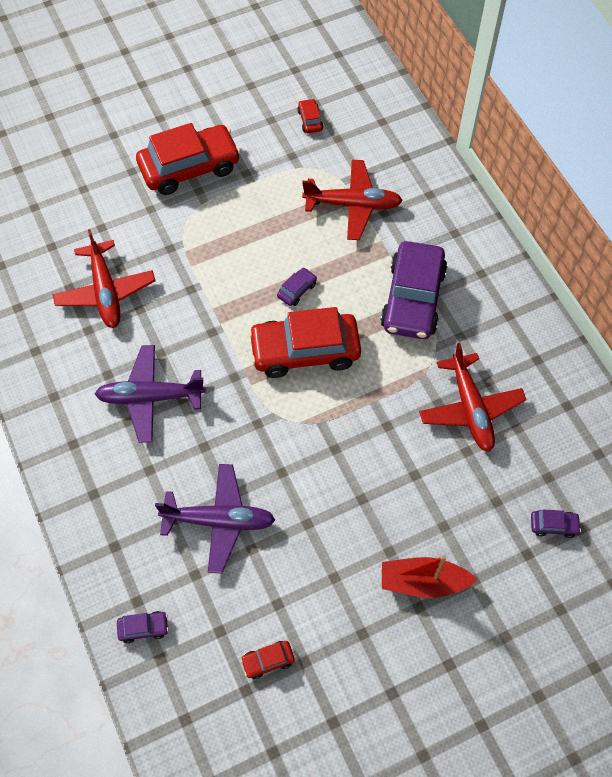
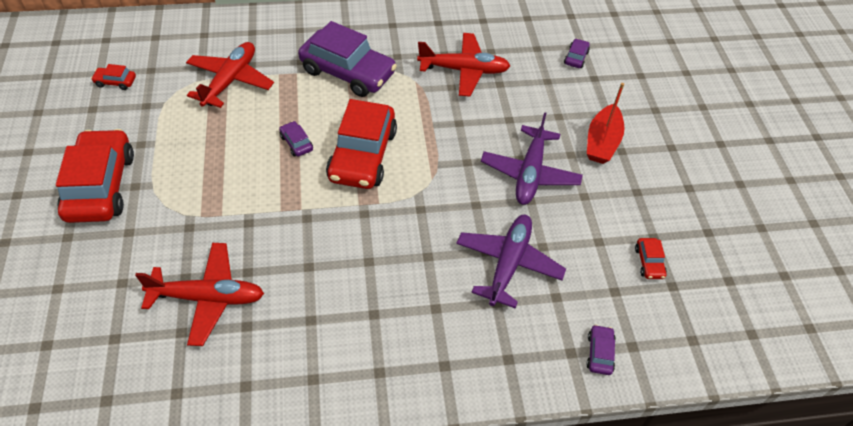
camera: 75 degrees left, 10 degrees down
(150, 397) = (355, 287): purple plane -> purple plane (530, 173)

